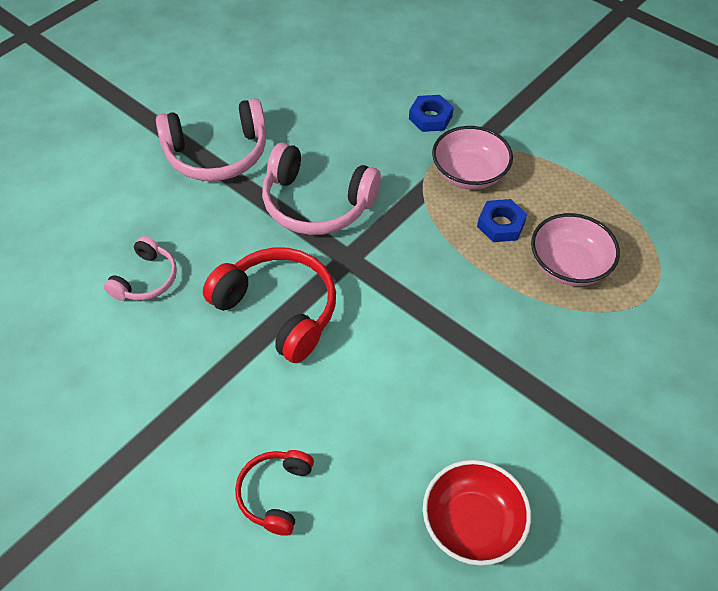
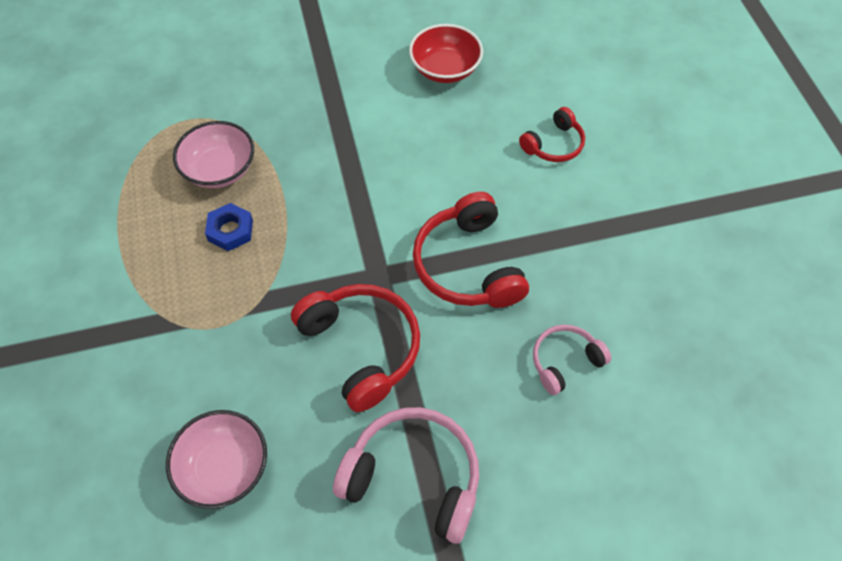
camera: 145 degrees left, 5 degrees up
(316, 204) = (362, 347): pink headphones -> red headphones
(430, 117) = (168, 381): blue nut -> none
(469, 174) = (202, 293): pink bowl -> pink bowl (224, 468)

